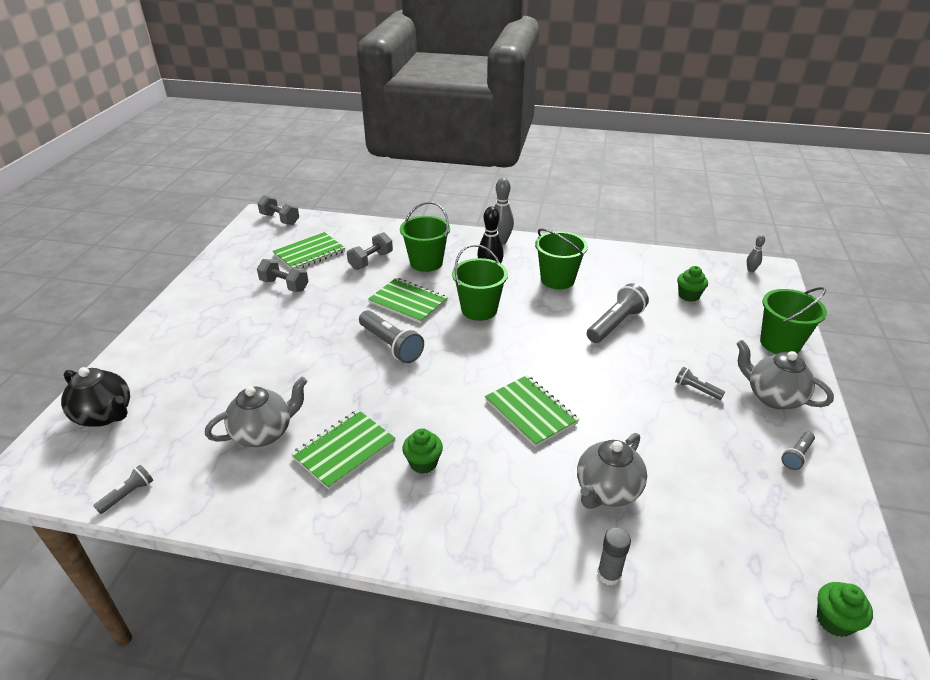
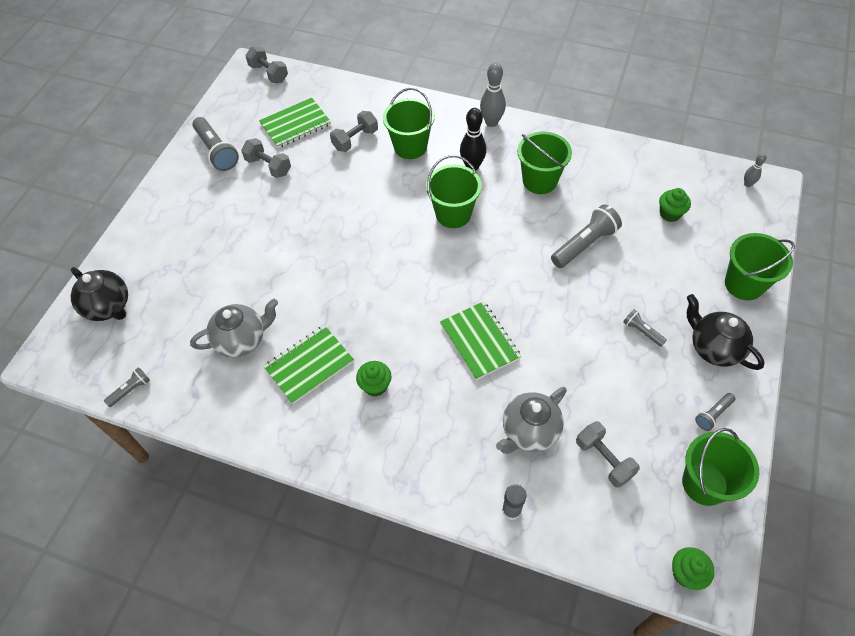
camera: 10 degrees right, 20 degrees up
(391, 345) = (362, 251): grey flashlight -> grey flashlight (217, 151)
(408, 302) = (385, 198): green notebook -> none
(698, 510) = (604, 459): none -> grey dumbbell
(773, 397) = (714, 348): grey teapot -> black teapot
(815, 522) = (704, 483): none -> green bucket

